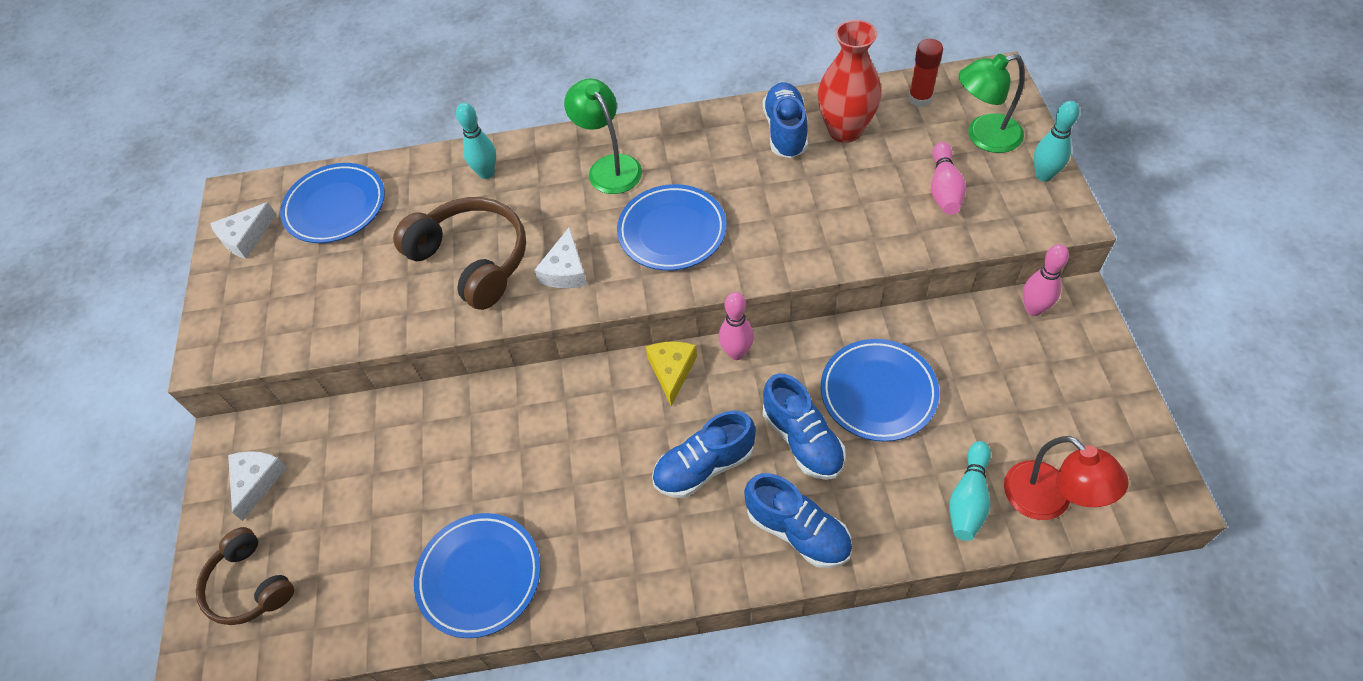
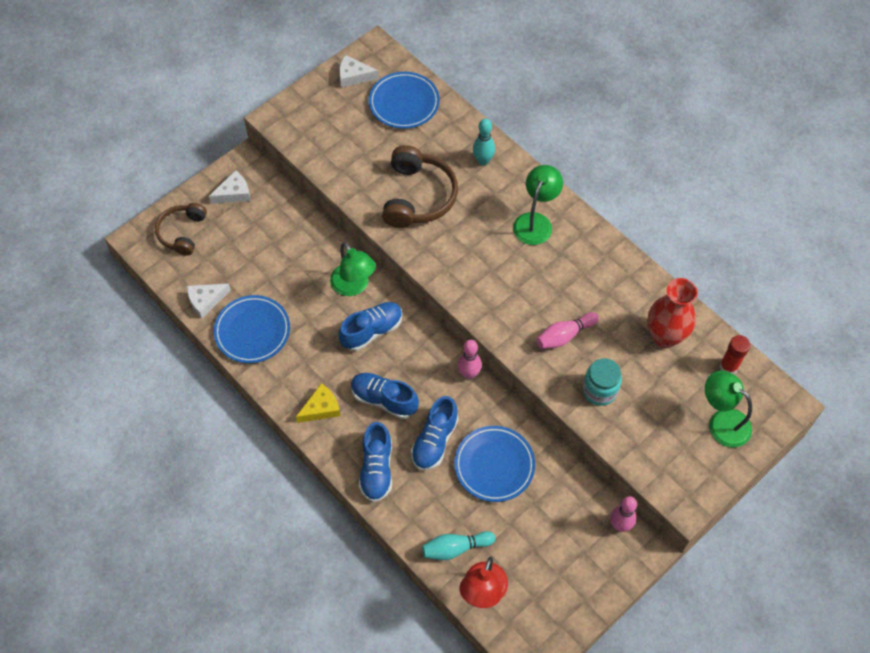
camera: 50 degrees right, 5 degrees up
(518, 412) = (354, 286): none -> green lamp
(565, 270) = (444, 248): white cheese -> white cheese (206, 301)
(671, 371) = (433, 347): yellow cheese -> yellow cheese (321, 408)
(672, 231) = (511, 285): blue plate -> none
(785, 131) = (638, 302): blue shoe -> blue shoe (372, 331)
(872, 221) = (599, 391): none -> turquoise jar
(944, 189) = (657, 419): pink bowling pin -> pink bowling pin (564, 336)
(1044, 175) = (713, 474): turquoise bowling pin -> none

